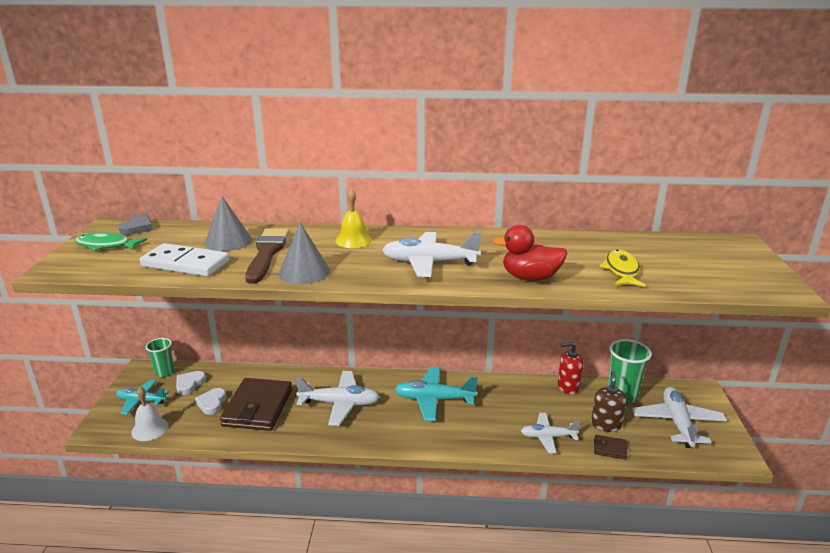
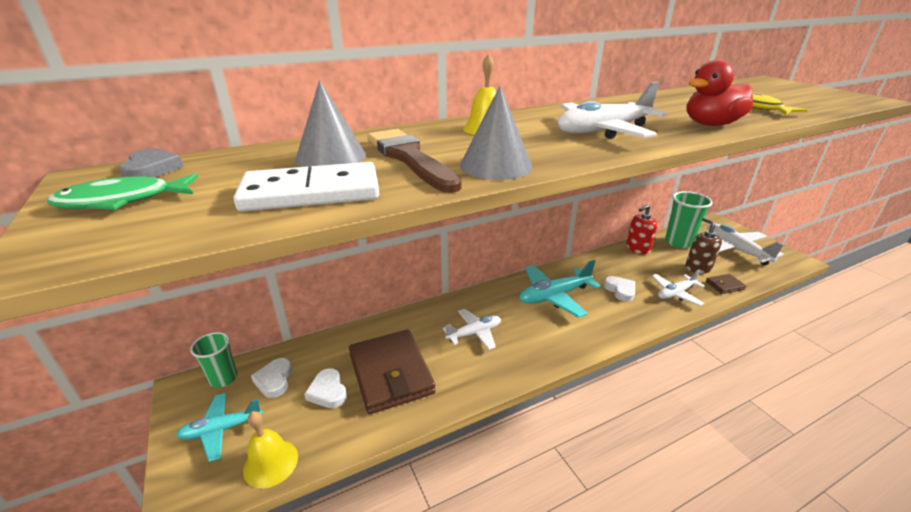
camera: 30 degrees left, 5 degrees up
(150, 429) = (271, 463): white bell -> yellow bell
(339, 403) = (474, 333): white plane -> white plane, size x0.64
(498, 416) = (620, 290): none -> white heart

